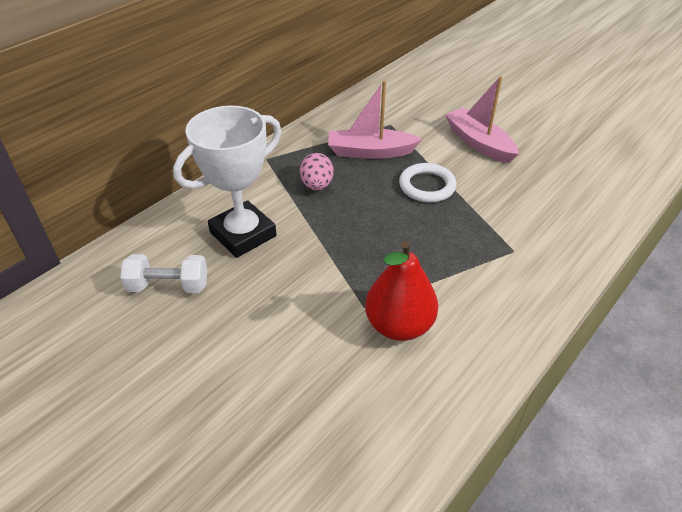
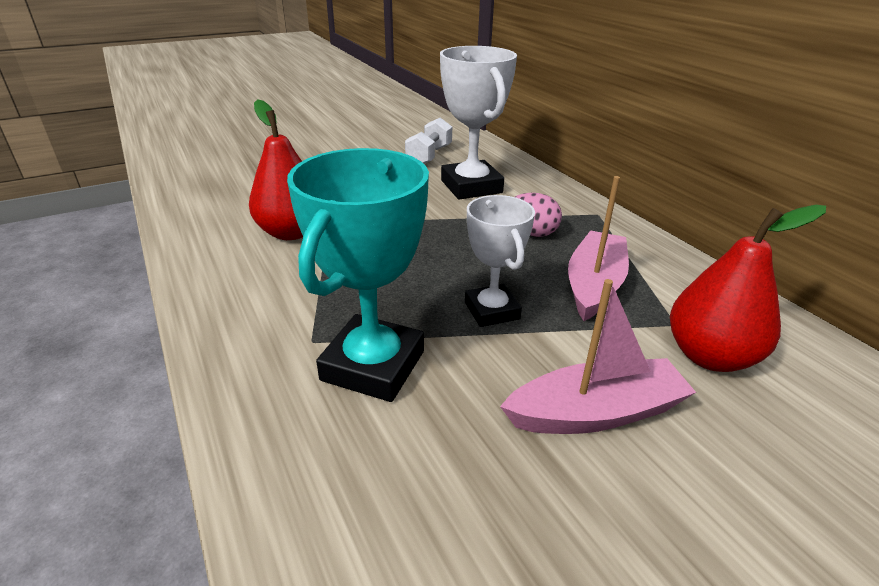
camera: 110 degrees right, 10 degrees down
(411, 115) = (710, 356): none -> red pear
(427, 186) = (491, 310): white ring -> white trophy
(511, 218) = (373, 365): none -> turquoise trophy

